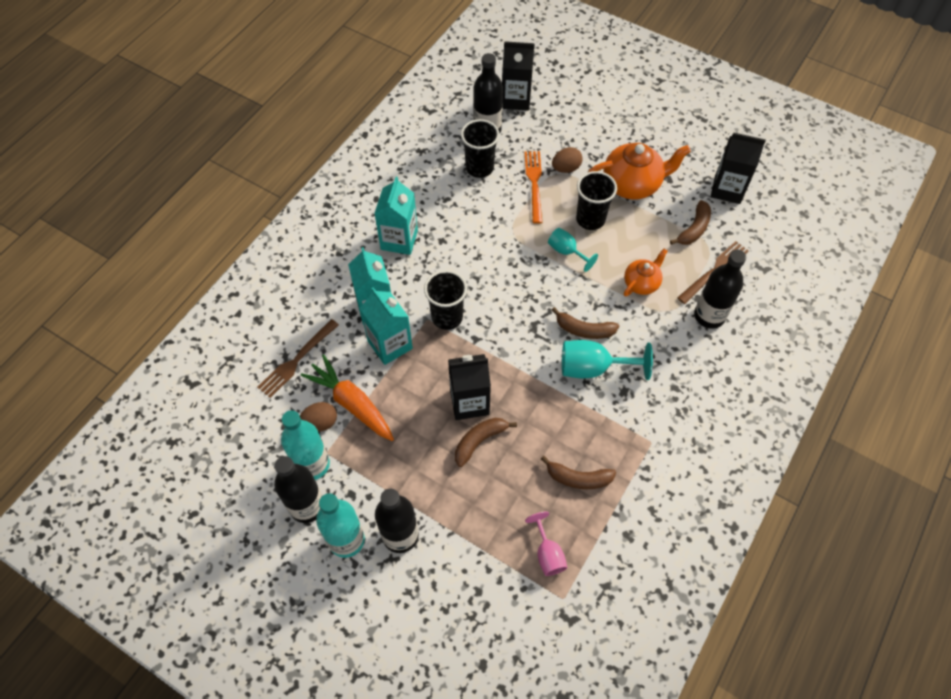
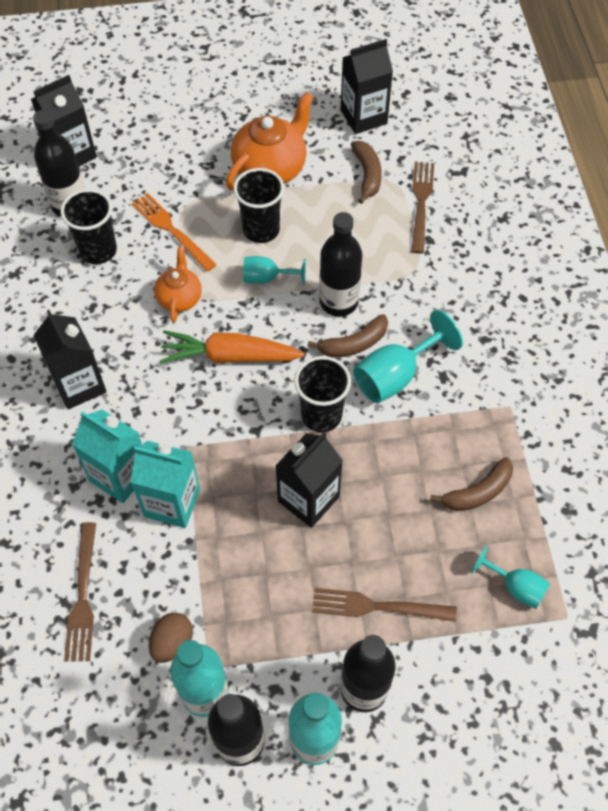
camera: 40 degrees left, 0 degrees up
(352, 403) = (187, 595): orange carrot -> orange carrot (229, 356)
(399, 240) = (79, 385): turquoise carton -> black carton
(447, 317) = (206, 429): black cup -> black cup (321, 415)
(451, 495) = (376, 606): none -> brown fork
(479, 441) = (354, 530): brown banana -> none
(547, 554) = (516, 587): pink goblet -> turquoise goblet
(566, 168) = (190, 194): brown egg -> none
(641, 283) = (366, 260): orange teapot -> orange teapot (180, 298)
(709, 316) = (454, 249): black bottle -> black bottle (338, 302)

